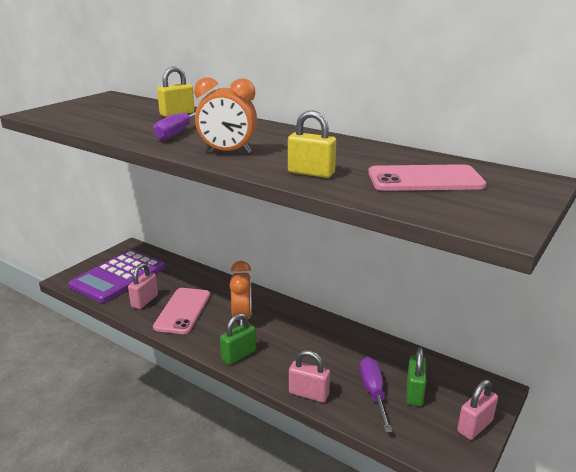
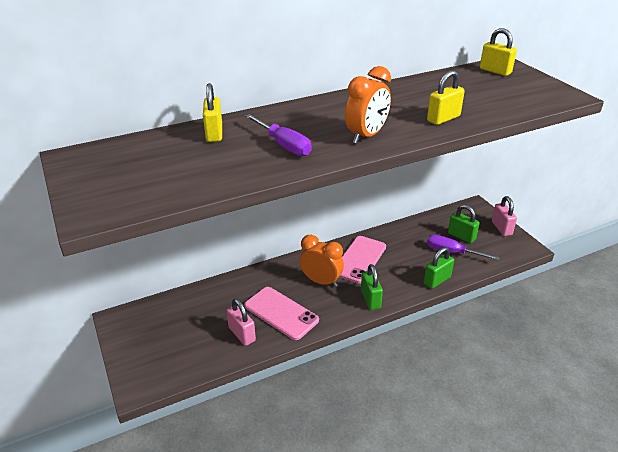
camera: 60 degrees left, 10 degrees up
(118, 276) = (174, 343): purple calculator -> none
(308, 394) = (437, 280): pink padlock -> green padlock
(425, 179) = (482, 90): pink phone -> pink phone (359, 259)
(502, 178) = (495, 71): none -> yellow padlock

